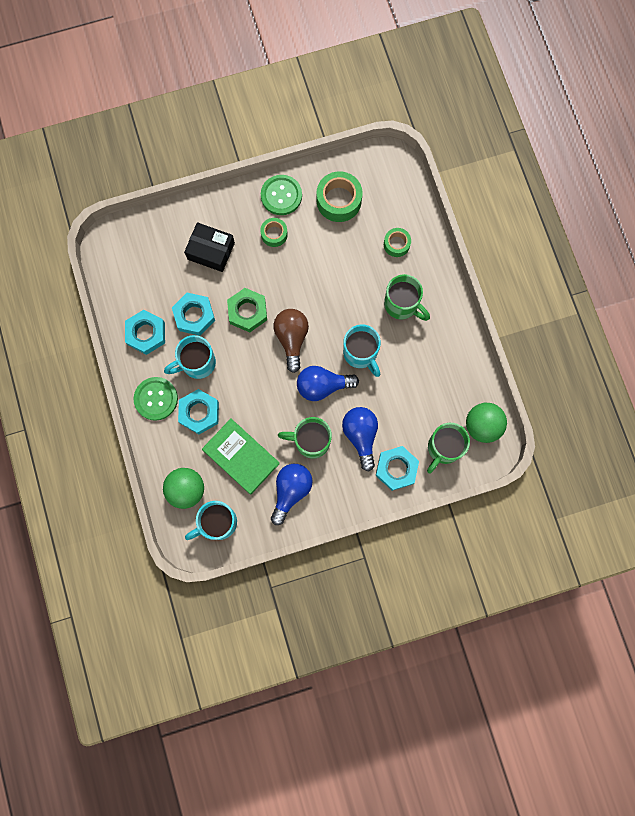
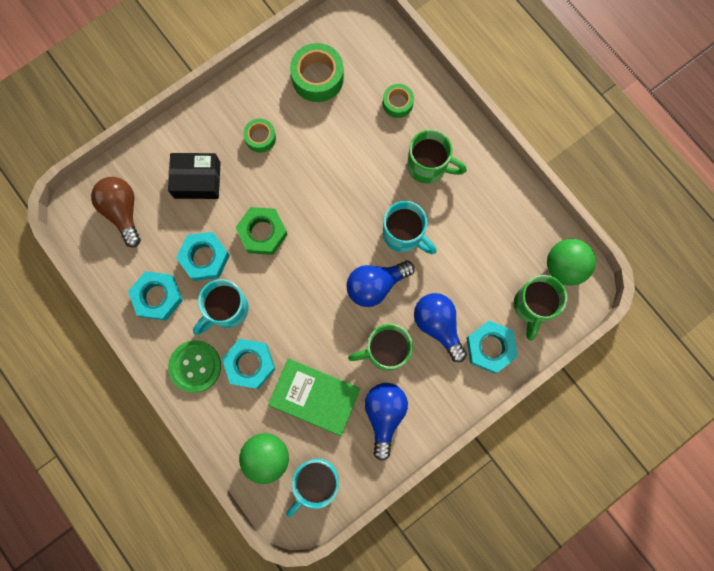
camera: 20 degrees left, 0 degrees up
(281, 196) = (253, 93): green button -> none
(292, 339) = (322, 245): brown light bulb -> brown light bulb (123, 212)

